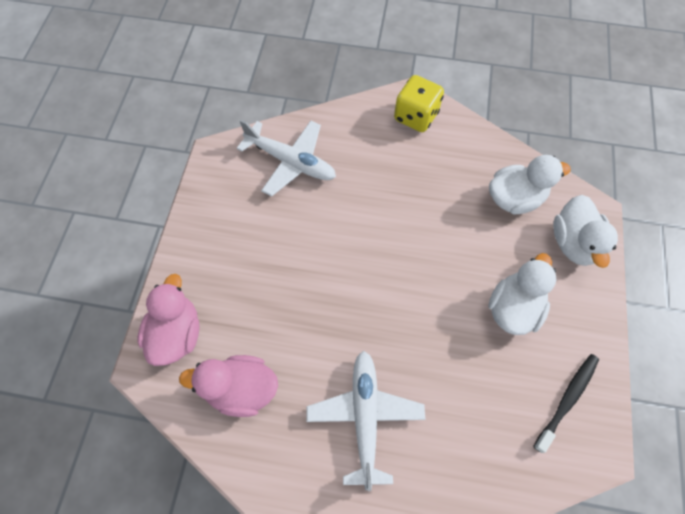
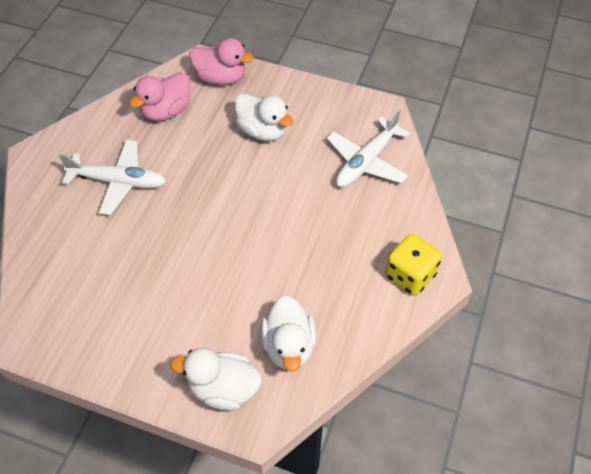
camera: 100 degrees right, 10 degrees down
(241, 389) = (166, 111): pink duck -> pink duck turned 150 degrees counterclockwise
(513, 308) = (171, 310): white duck -> white duck (263, 131)
(567, 400) = (76, 330): black toothbrush -> none

